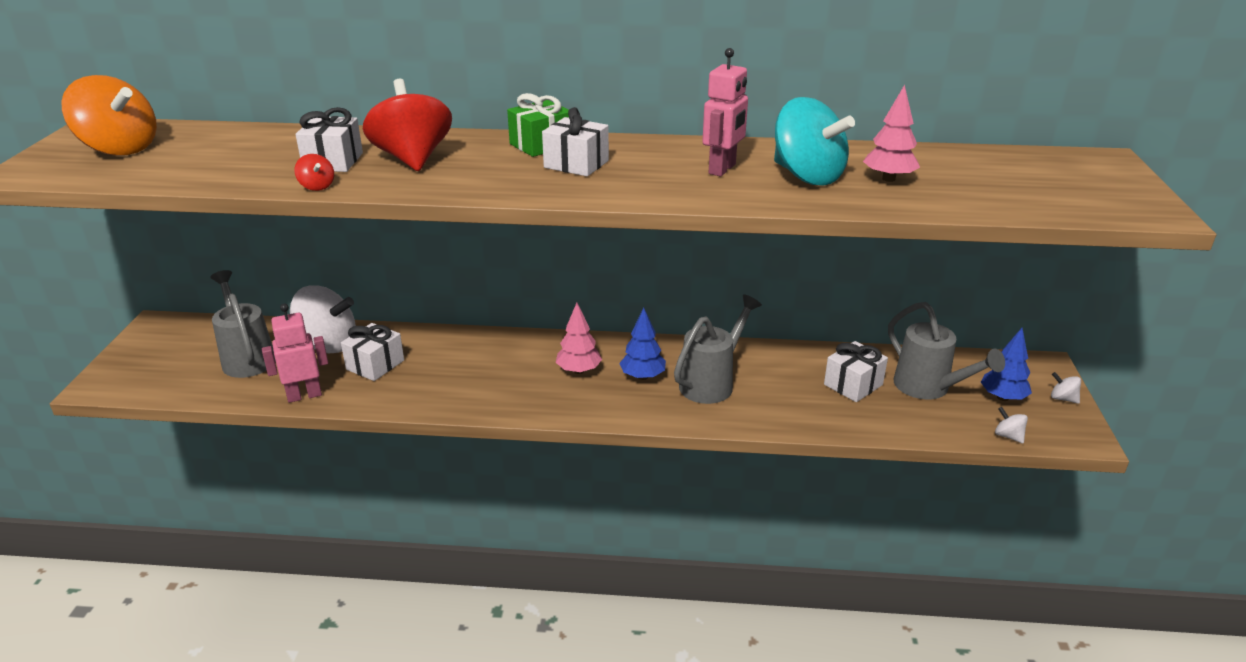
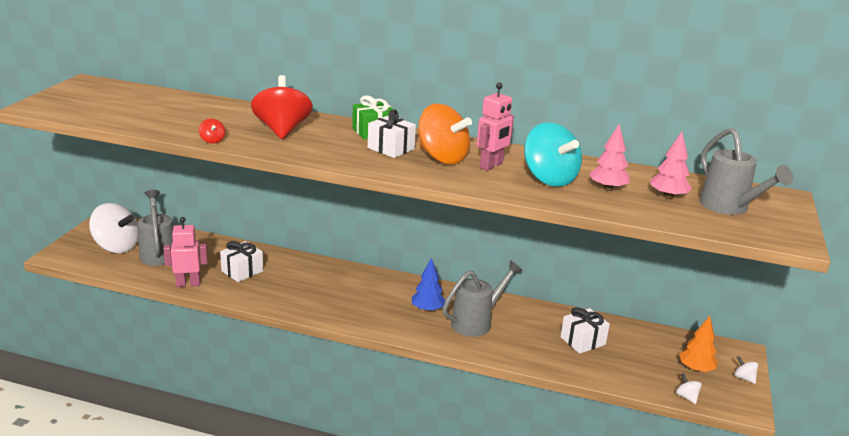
camera: 10 degrees right, 5 degrees down
(120, 149) = (98, 99): orange spinning top -> orange spinning top (442, 158)
(328, 344) = (214, 252): white spinning top -> white spinning top (116, 247)
(333, 161) = (229, 125): white gift -> none
(578, 370) = (383, 298): pink tree -> pink tree (668, 196)
(928, 388) = (640, 352): grey watering can -> grey watering can (728, 207)
(1002, 397) = (695, 369): blue tree -> orange tree

